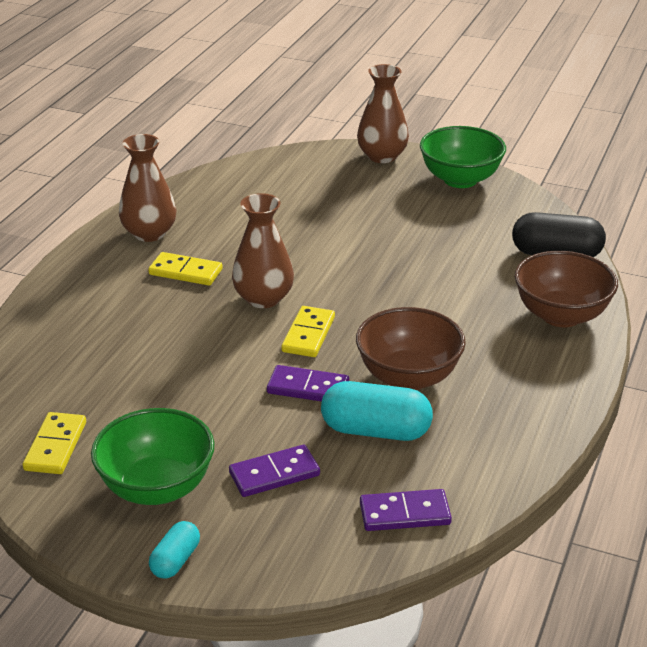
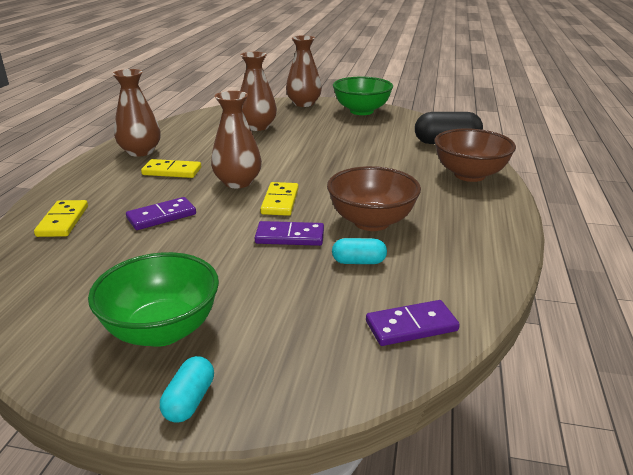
camera: 10 degrees left, 5 degrees down
(56, 446) = (57, 304): yellow domino -> yellow domino (63, 221)
(274, 474) = (277, 306): purple domino -> purple domino (161, 216)
(307, 199) = (257, 127): none -> brown vase
(375, 430) = (358, 261): turquoise capsule -> turquoise capsule, size x0.55

